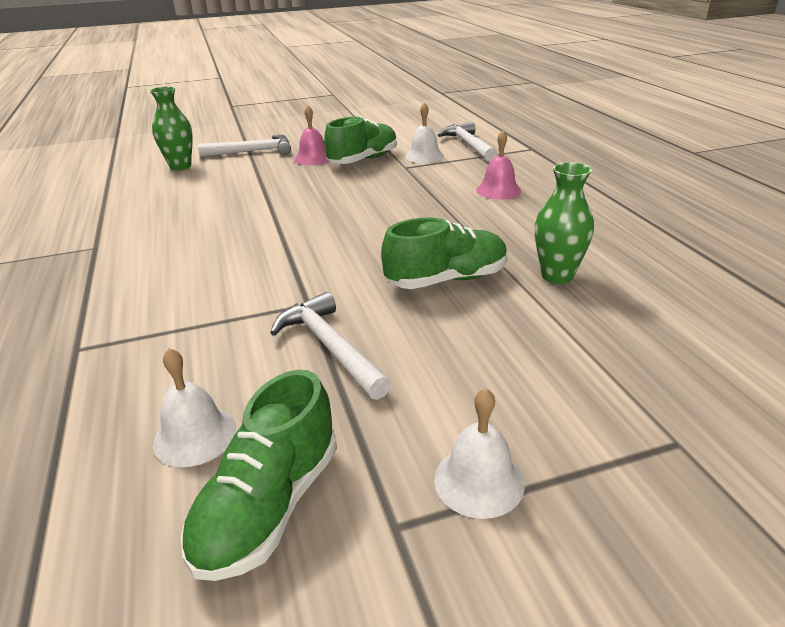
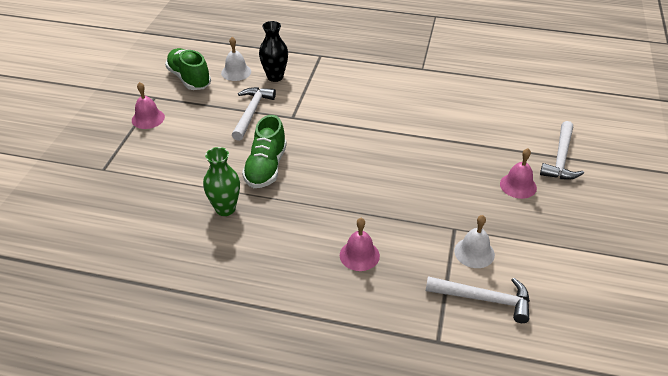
camera: 120 degrees right, 10 degrees up
(180, 166) = (547, 117): green vase -> none
(189, 371) = (275, 77): none -> black vase
(330, 347) = (251, 112): white hammer -> white hammer turned 75 degrees counterclockwise
(363, 160) = (492, 212): green shoe -> none
(479, 481) = (148, 118): white bell -> pink bell

